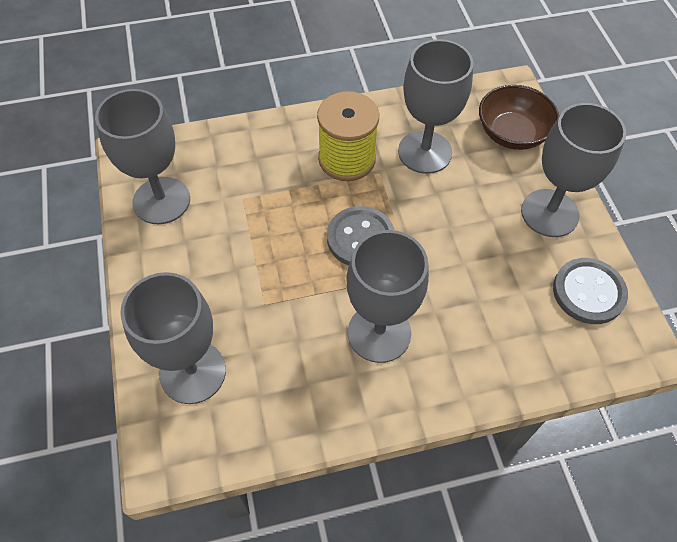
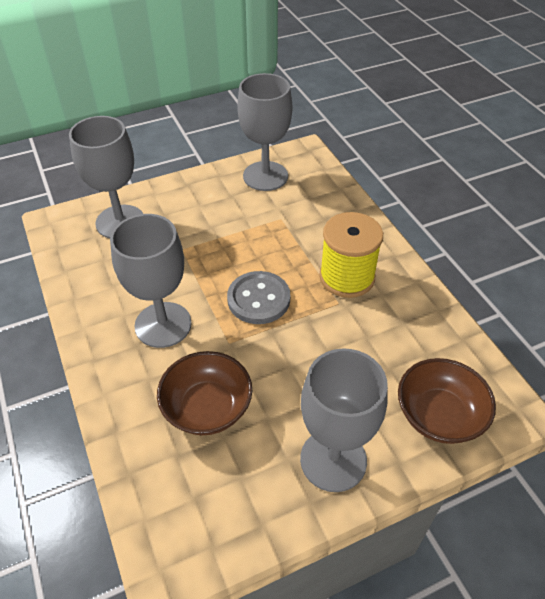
camera: 80 degrees right, 10 degrees down
(425, 152) = (378, 336): grey goblet -> none
(490, 301) = (207, 408): none -> brown bowl
(588, 292) = (233, 504): grey button -> none

